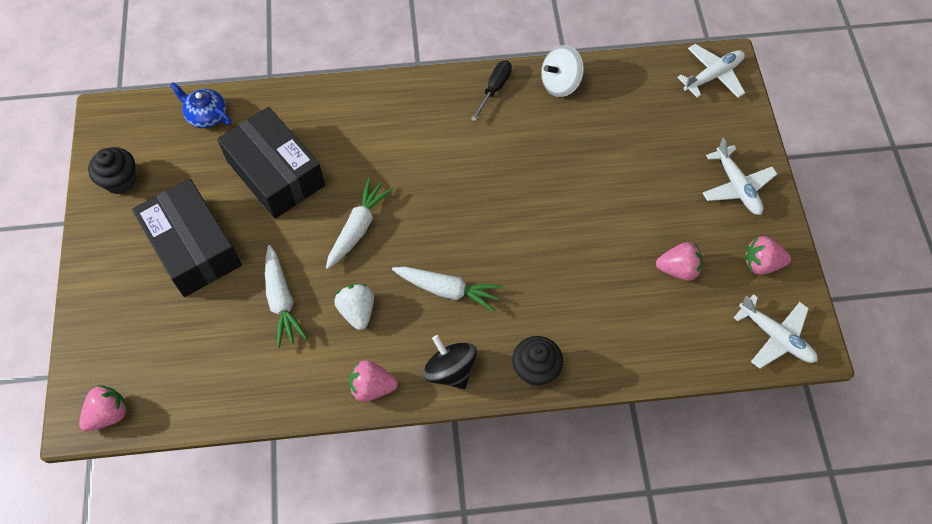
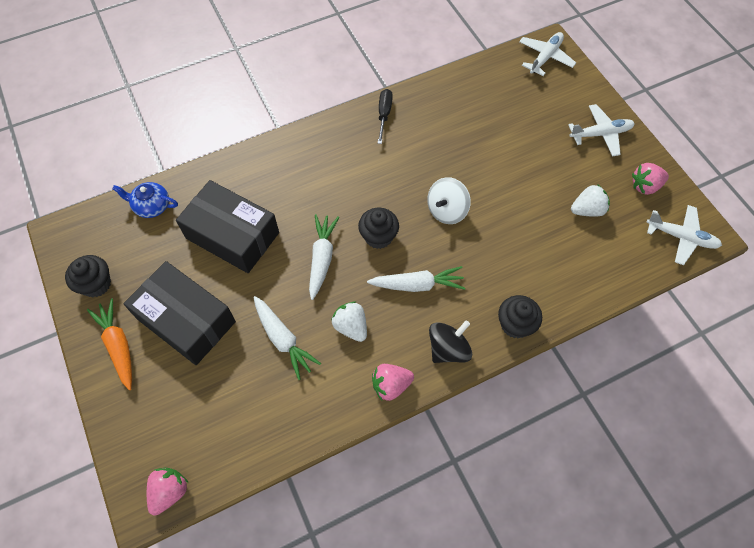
camera: 20 degrees left, 0 degrees up
(117, 251) = (118, 346): none -> orange carrot
(428, 224) = (378, 237): none -> black cupcake
(450, 370) = (448, 349): black spinning top -> black spinning top turned 105 degrees clockwise
(560, 83) = (433, 96): white spinning top -> white spinning top (446, 210)
(678, 269) = (587, 210): pink strawberry -> white strawberry
(737, 186) = (600, 134): white plane -> white plane turned 60 degrees counterclockwise

